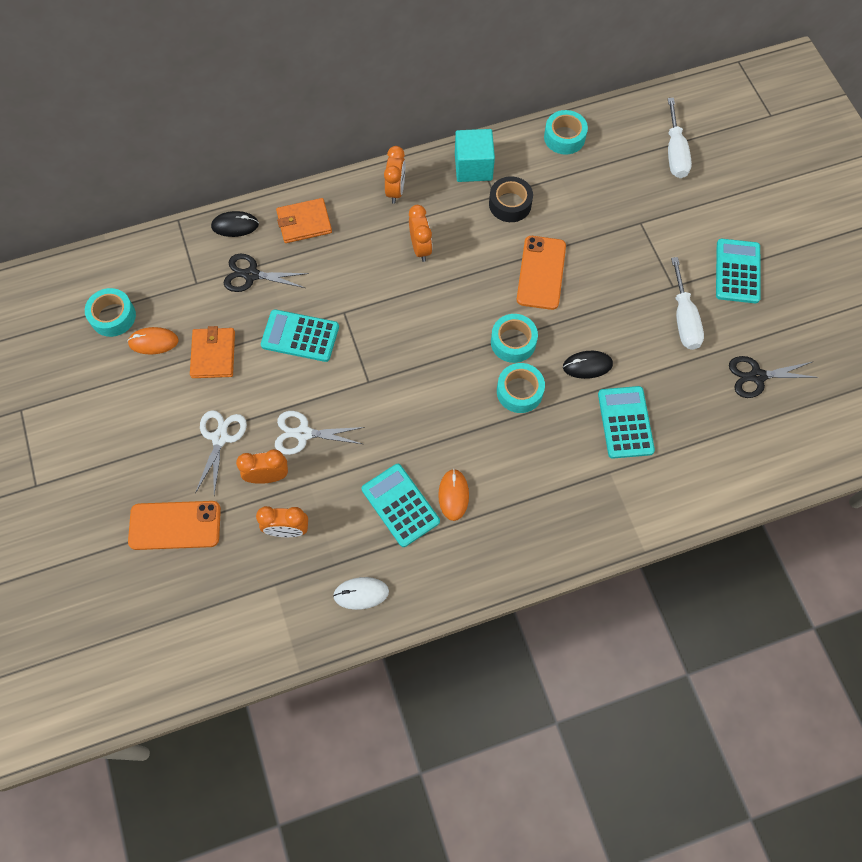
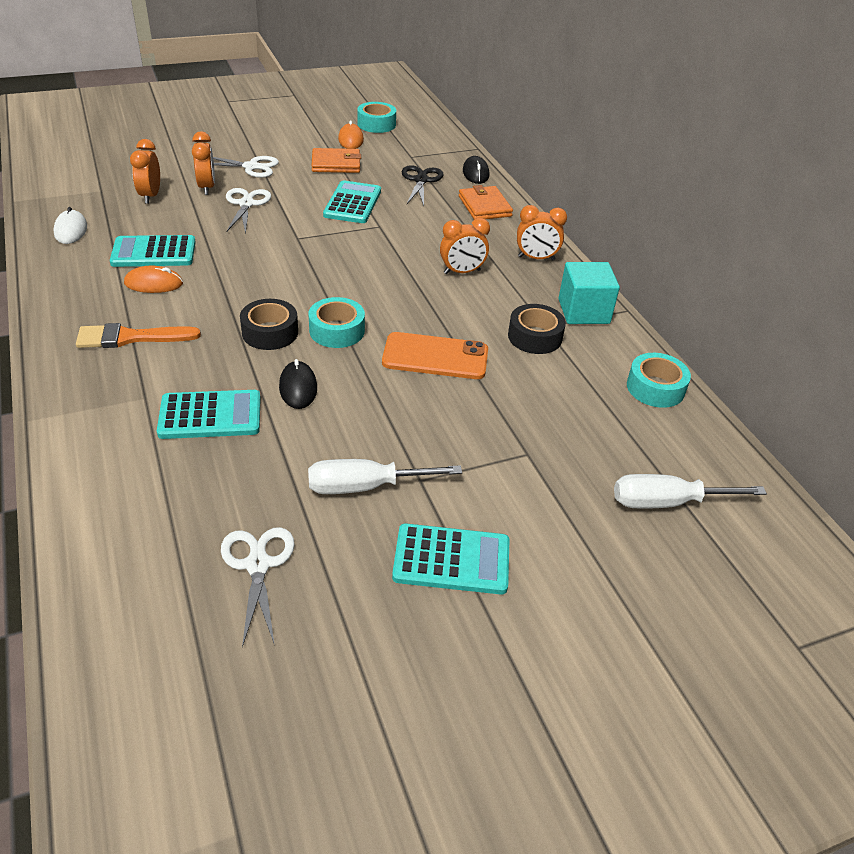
camera: 85 degrees right, 25 degrees down
(175, 525) = (174, 149): orange phone -> none
(400, 505) = (154, 252): turquoise calculator -> turquoise calculator turned 150 degrees counterclockwise
(519, 391) = (270, 332): turquoise tape -> black tape
(535, 498) = (131, 338): none -> orange brush
(757, 376) = (258, 565): black scissors -> white scissors

